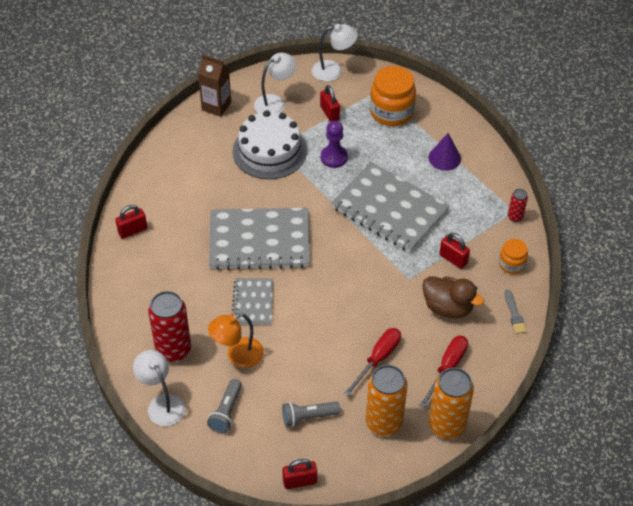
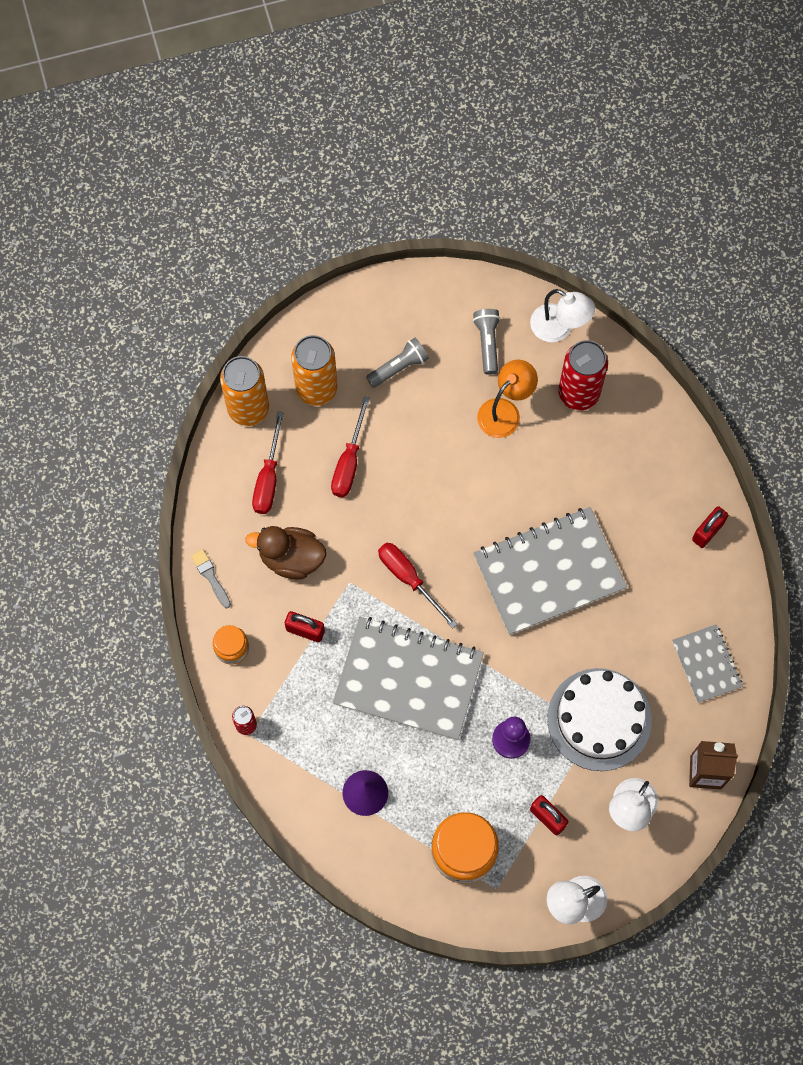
camera: 160 degrees right, 20 degrees up
(253, 302) = (519, 484): grey notebook -> grey notebook (706, 664)
(300, 481) = (379, 296): red padlock -> none
(363, 268) = (409, 578): none -> red screwdriver

